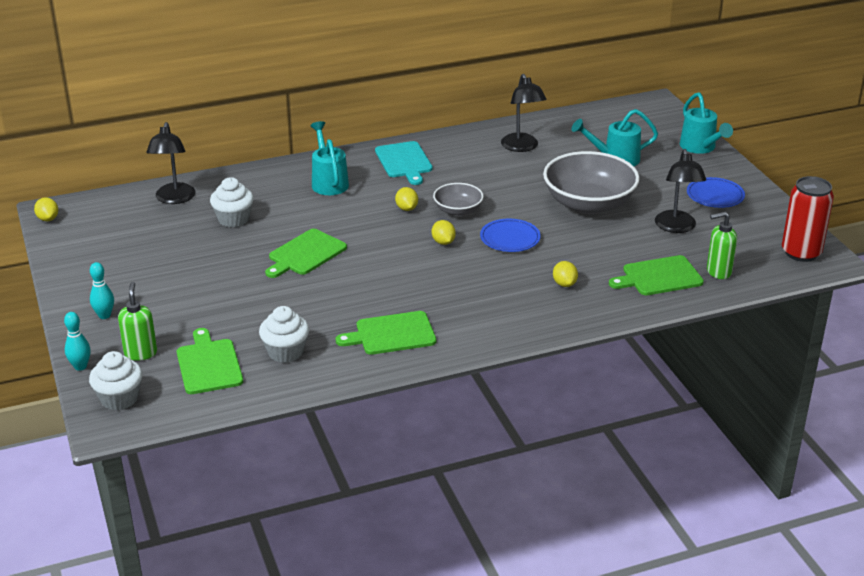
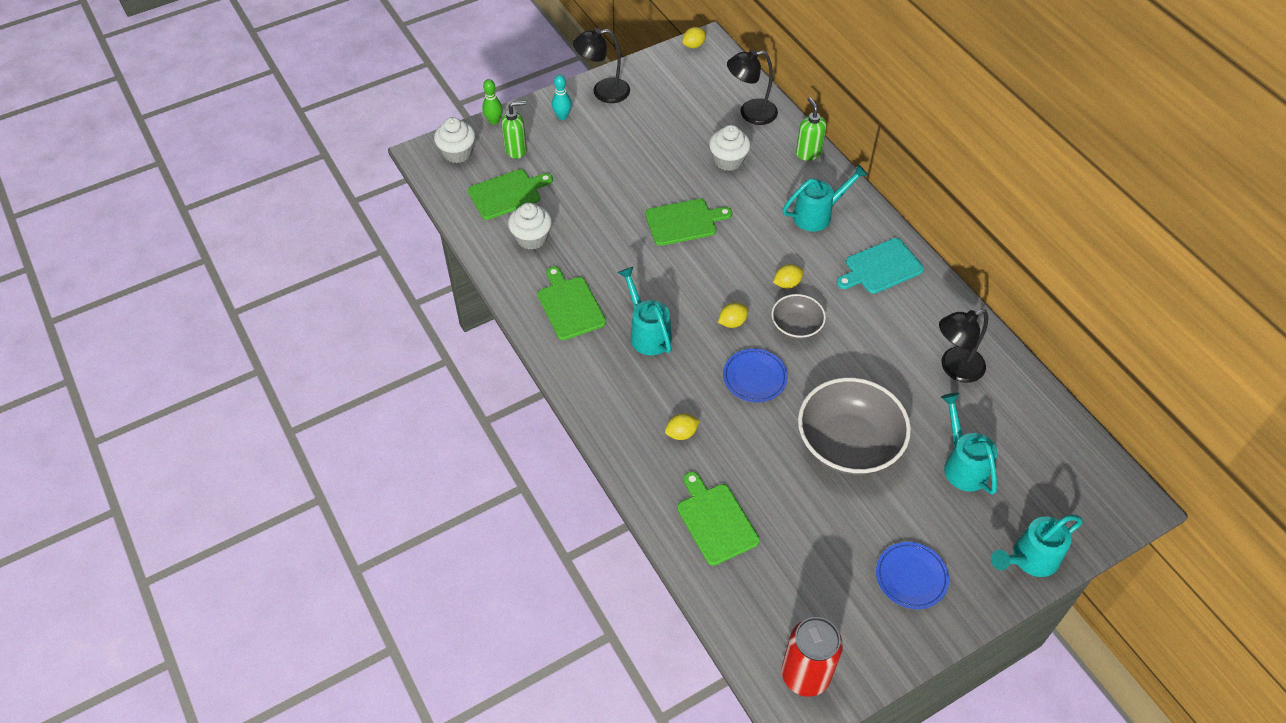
camera: 80 degrees right, 20 degrees up
(80, 366) = (494, 121): turquoise bowling pin -> green bowling pin
(305, 254) = (684, 222): green cutting board -> green cutting board turned 135 degrees clockwise
(442, 290) = (647, 333): none -> turquoise watering can
(676, 227) = (824, 536): black lamp -> black lamp (603, 92)
(718, 272) = (740, 581): green soap dispenser -> green soap dispenser (808, 153)

